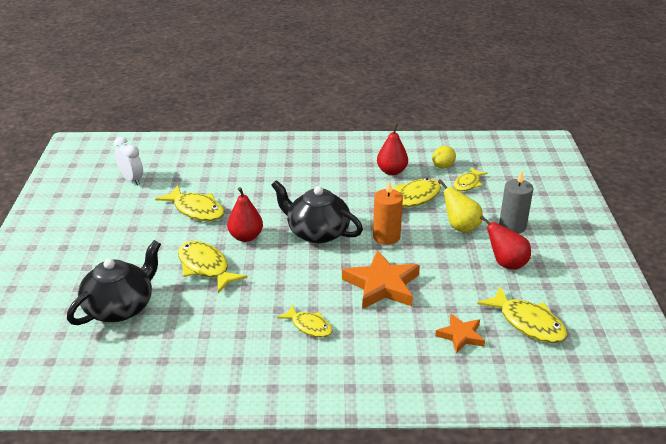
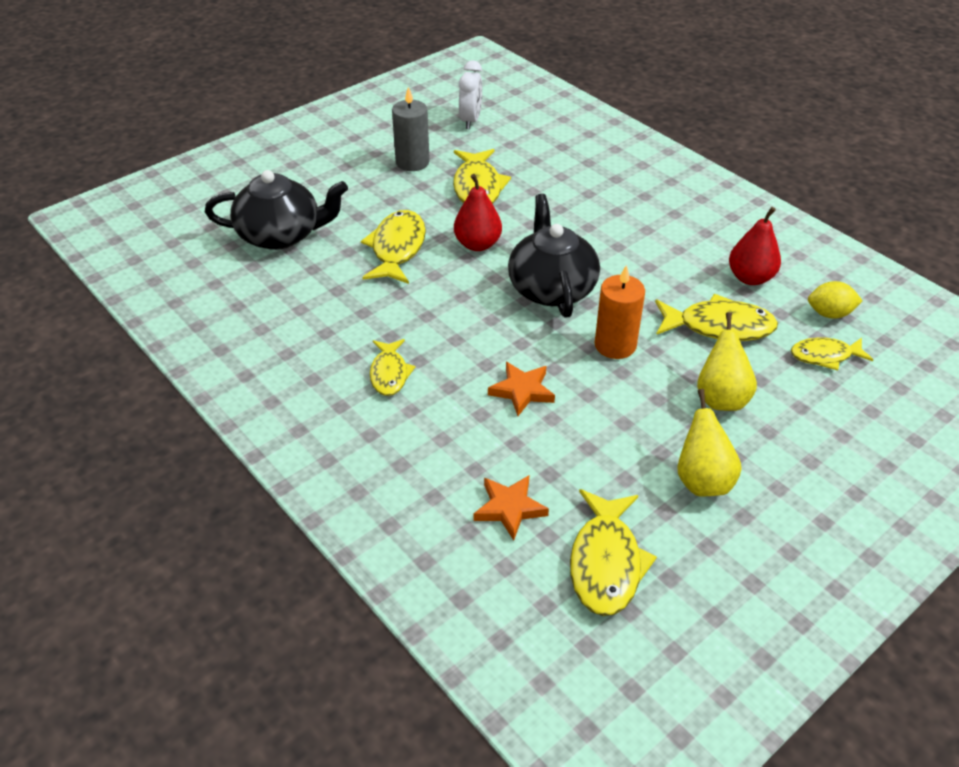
camera: 50 degrees right, 10 degrees up
(382, 285) = (522, 391): orange star -> orange star, size x0.58
(506, 263) = (702, 480): red pear -> yellow pear
(512, 226) = (792, 446): grey candle -> grey candle (412, 162)

